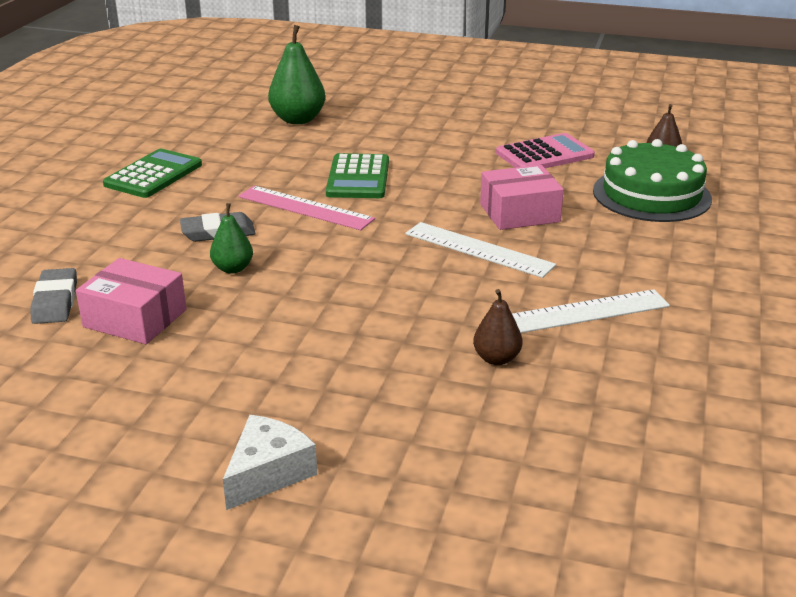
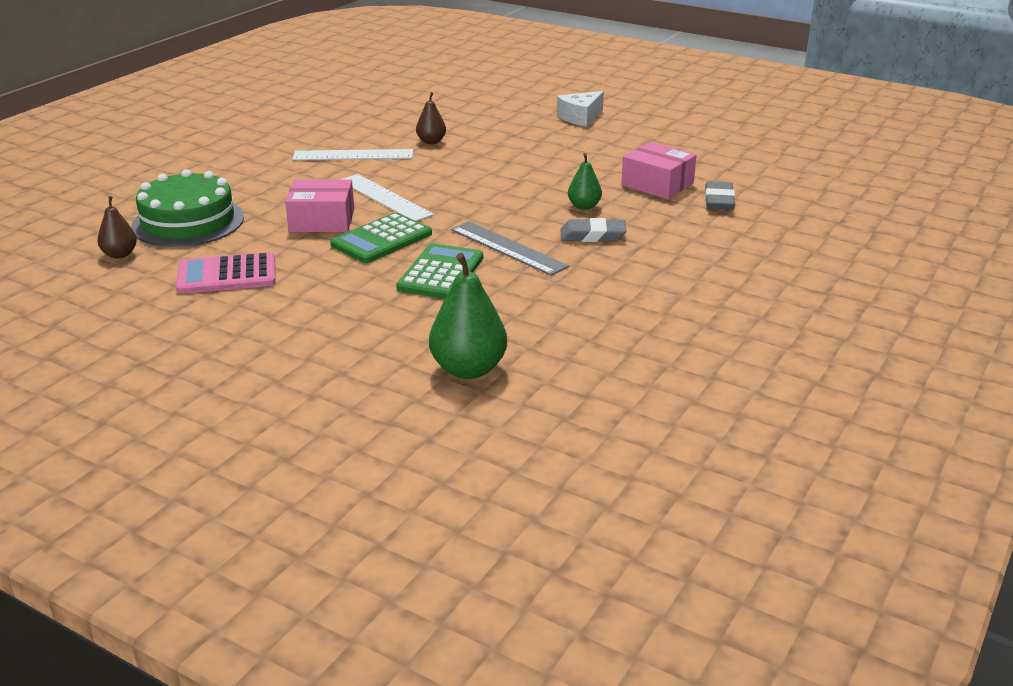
camera: 165 degrees left, 0 degrees up
(153, 175) = (656, 304): green calculator -> green calculator (381, 239)
(305, 208) = (508, 248): pink ruler -> grey ruler

